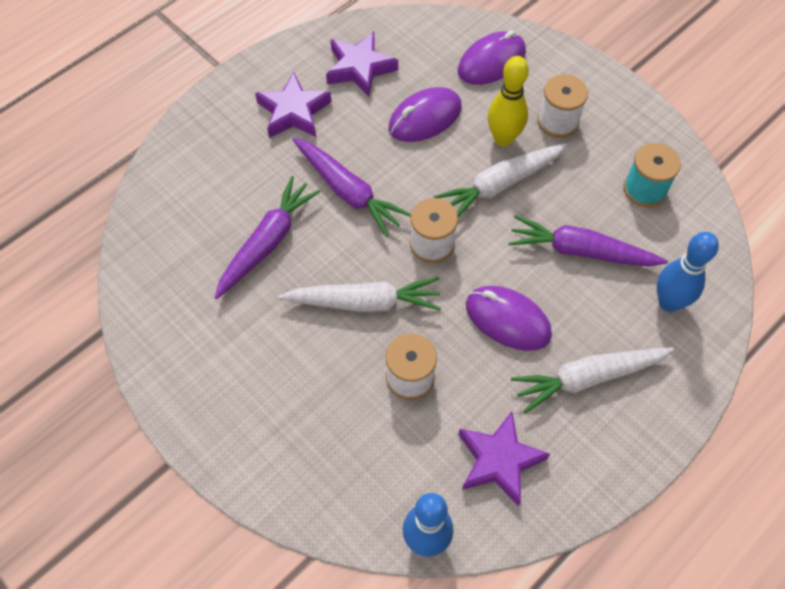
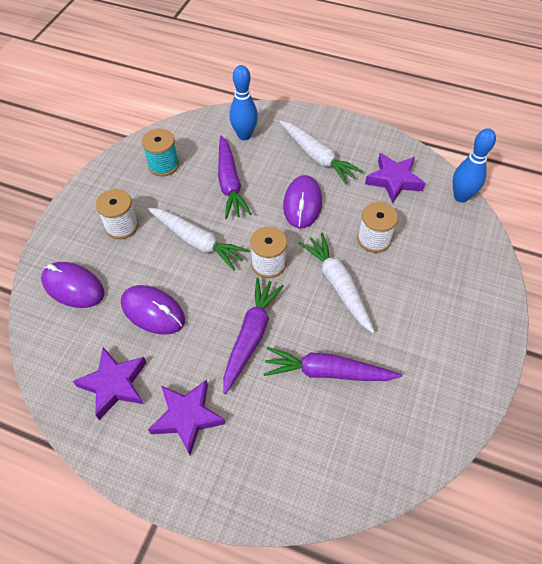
camera: 115 degrees left, 5 degrees down
(503, 138) = (152, 253): yellow bowling pin -> none

